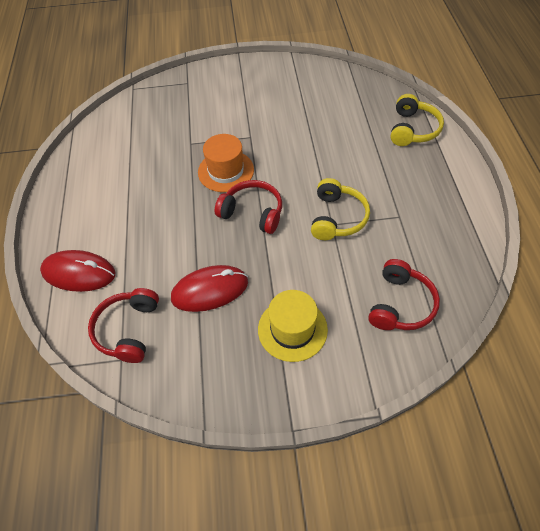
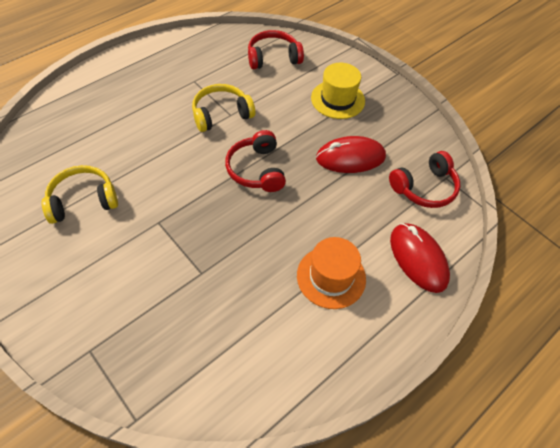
camera: 130 degrees left, 0 degrees up
(210, 290) = (350, 158): red mouse -> red mouse turned 45 degrees counterclockwise
(226, 171) = (221, 216): orange hat -> orange hat (331, 277)
(413, 129) = (78, 104): yellow headphones -> yellow headphones (83, 200)

